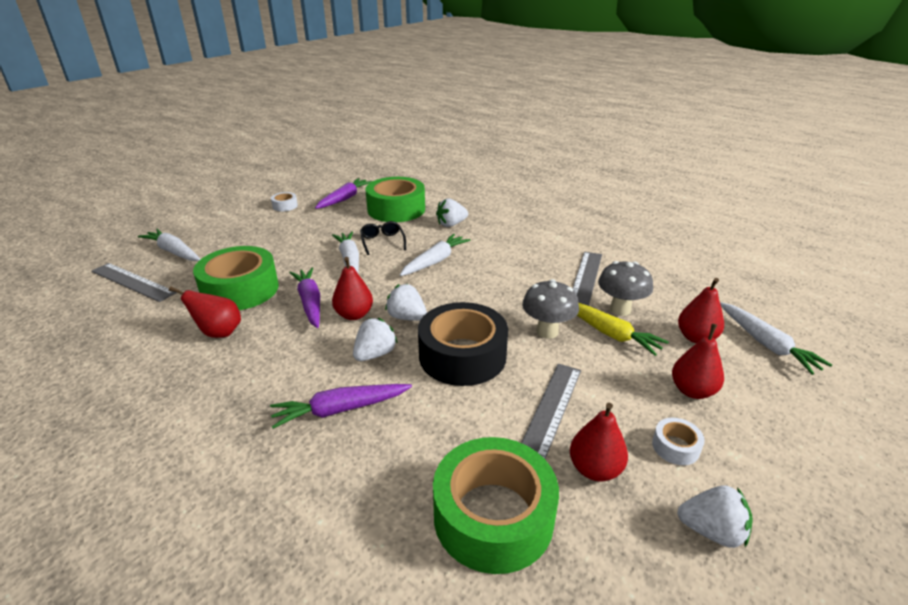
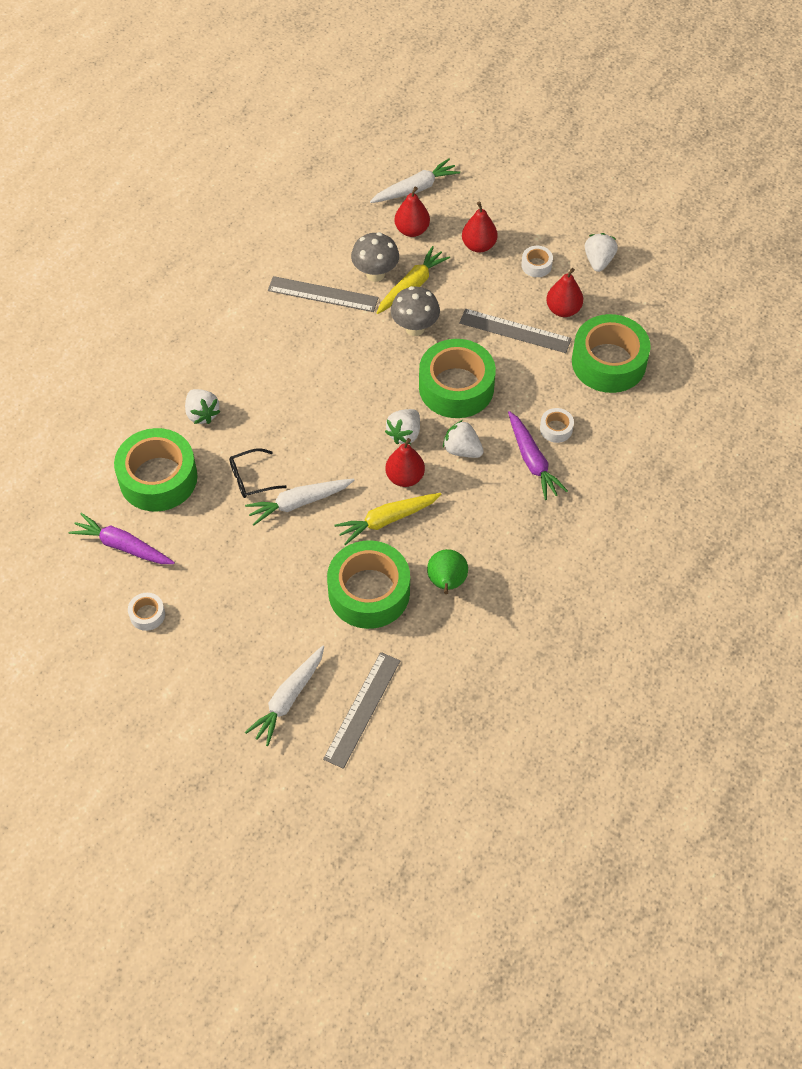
camera: 95 degrees left, 25 degrees up
(219, 333) = (446, 583): red pear -> green pear
(310, 302) = (387, 520): purple carrot -> yellow carrot
(383, 437) = (556, 429): none -> white tape
(435, 261) = (295, 421): white carrot -> none
(462, 356) = (456, 387): black tape -> green tape

